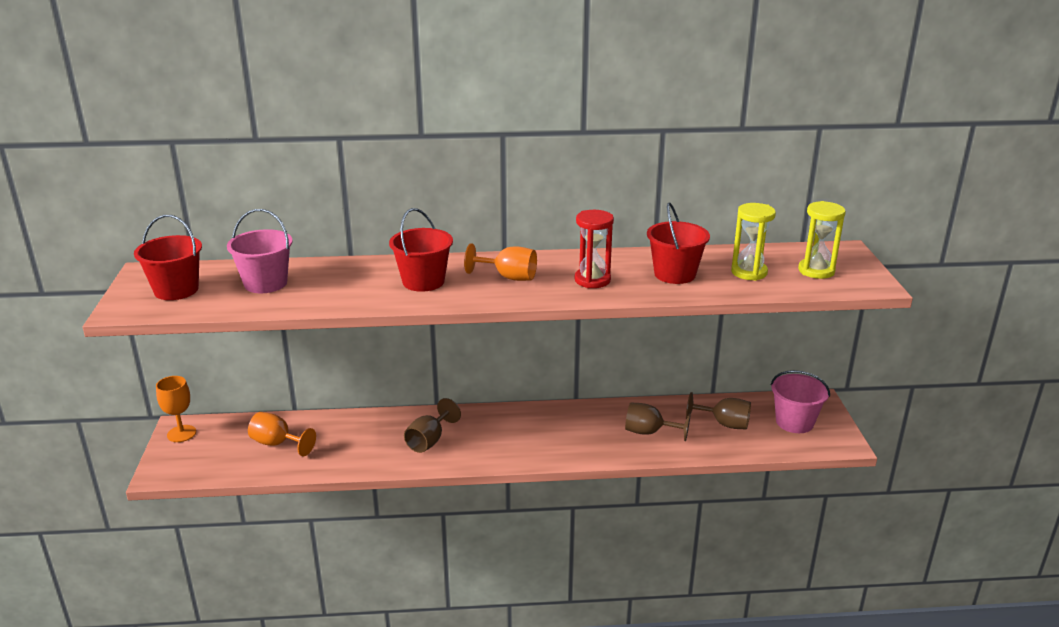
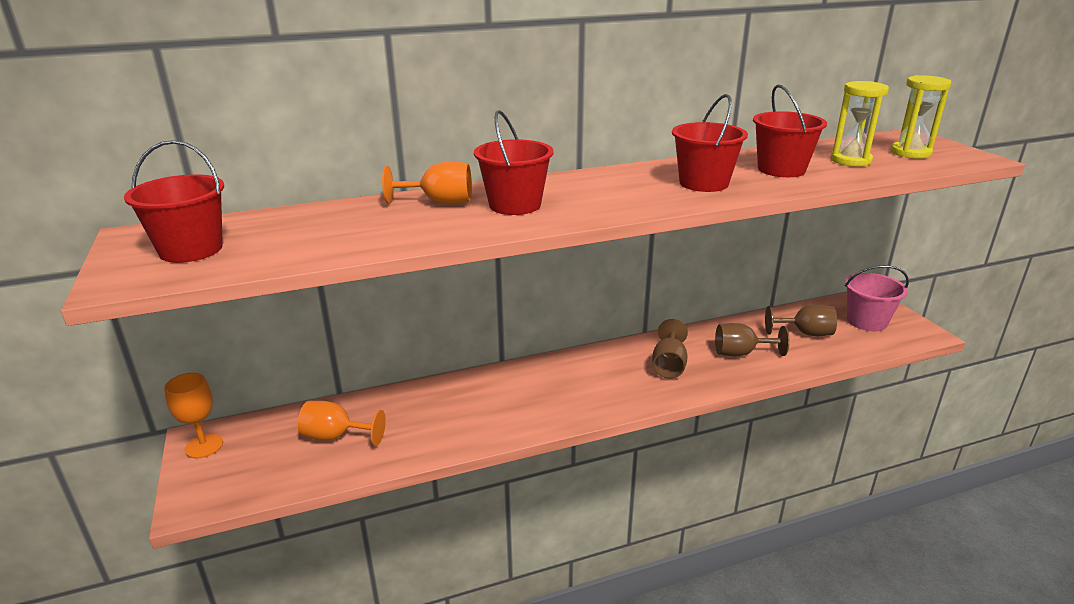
camera: 15 degrees left, 0 degrees up
(265, 283) = (314, 229): pink bucket -> none
(429, 441) = (517, 401): brown goblet -> brown goblet (669, 366)
(509, 277) = (610, 190): orange goblet -> orange goblet (440, 202)
(592, 280) = (703, 183): red hourglass -> red bucket

